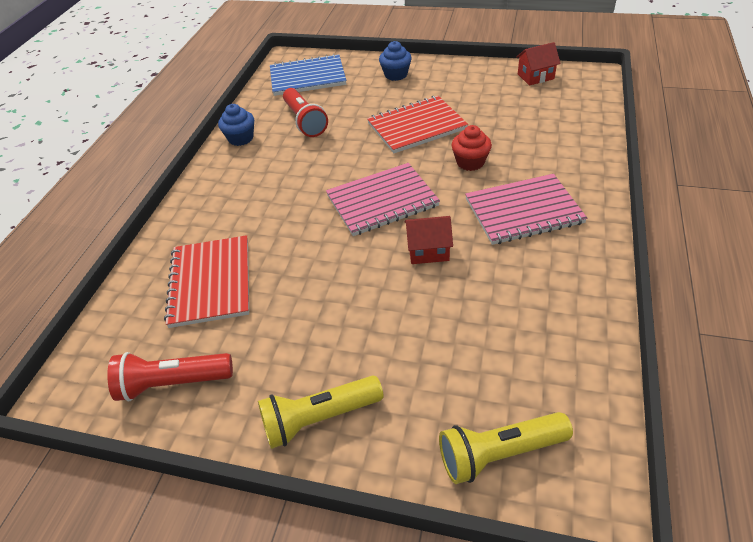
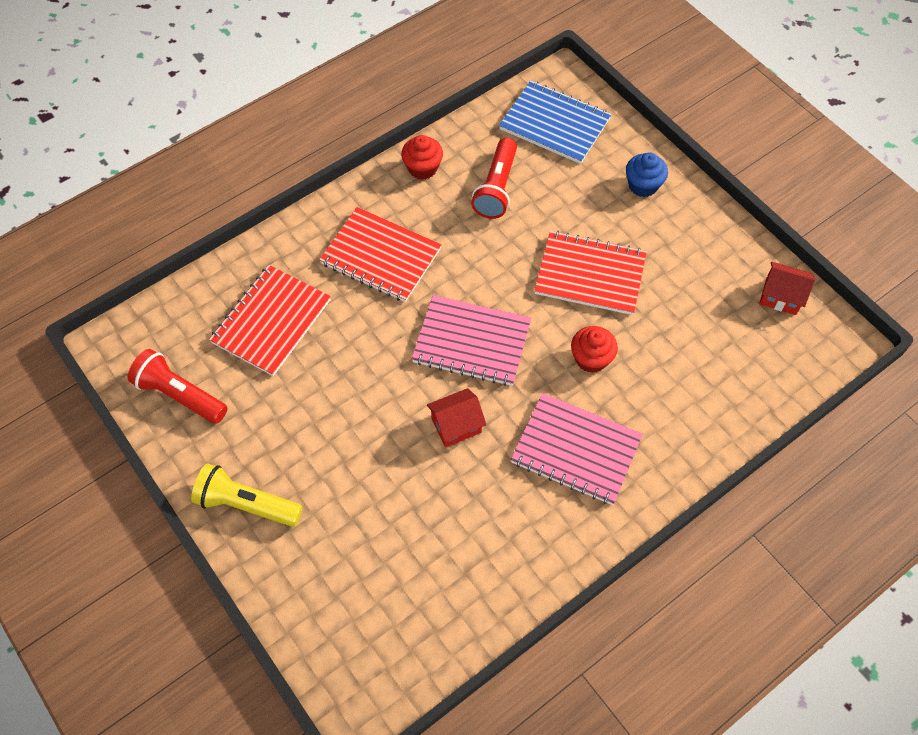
camera: 35 degrees right, 15 degrees up
(241, 138) = (422, 168): blue cupcake -> red cupcake
(261, 196) = (380, 256): none -> red notebook
(428, 251) = (456, 425): red house -> red house turned 60 degrees counterclockwise
(499, 454) = (332, 630): yellow flashlight -> none

